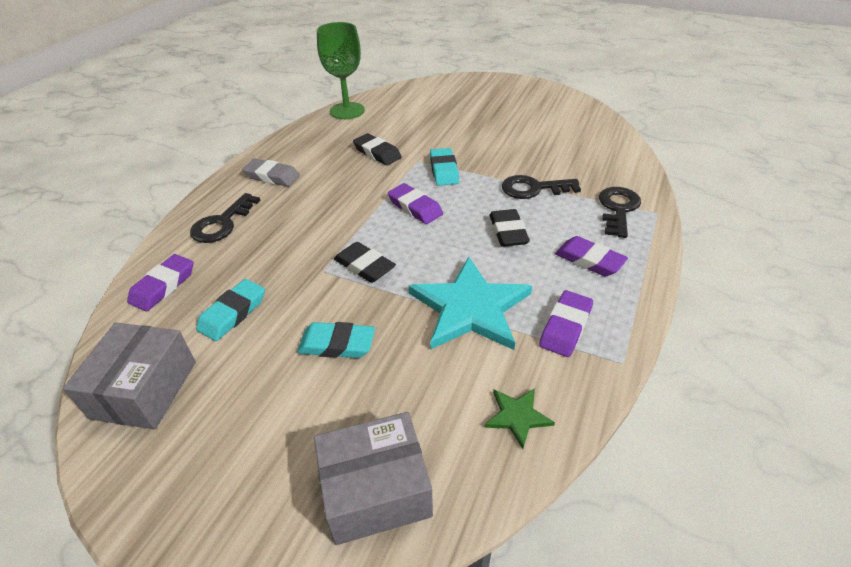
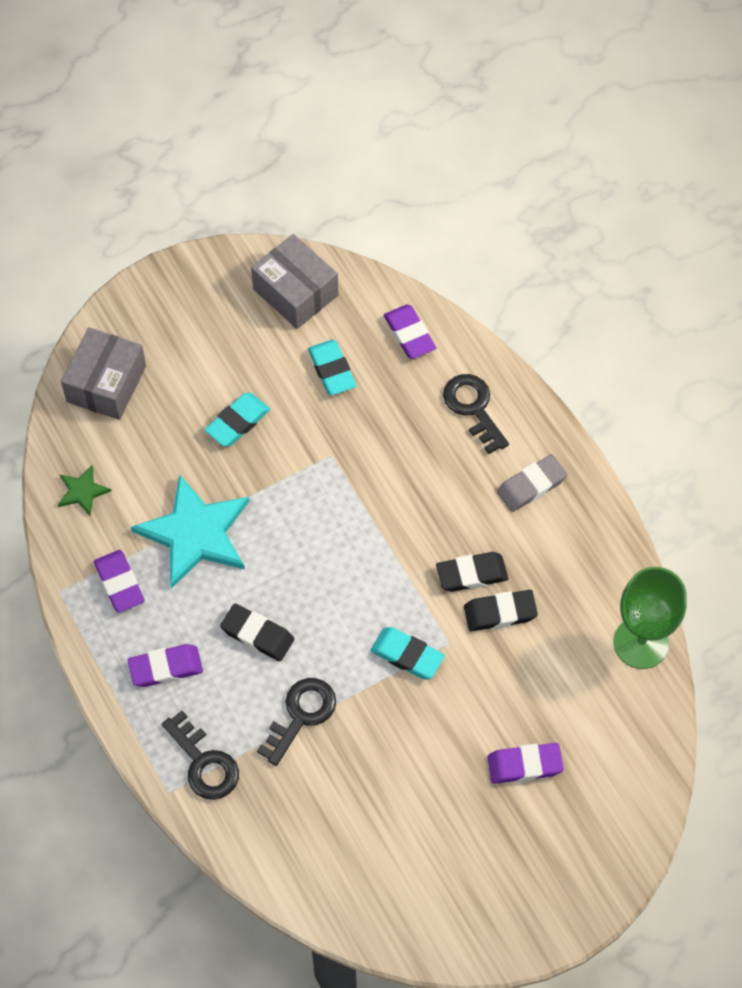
camera: 125 degrees right, 20 degrees up
(364, 266) = (310, 489): black eraser -> black eraser (471, 574)
(415, 207) = (362, 582): purple eraser -> purple eraser (524, 765)

